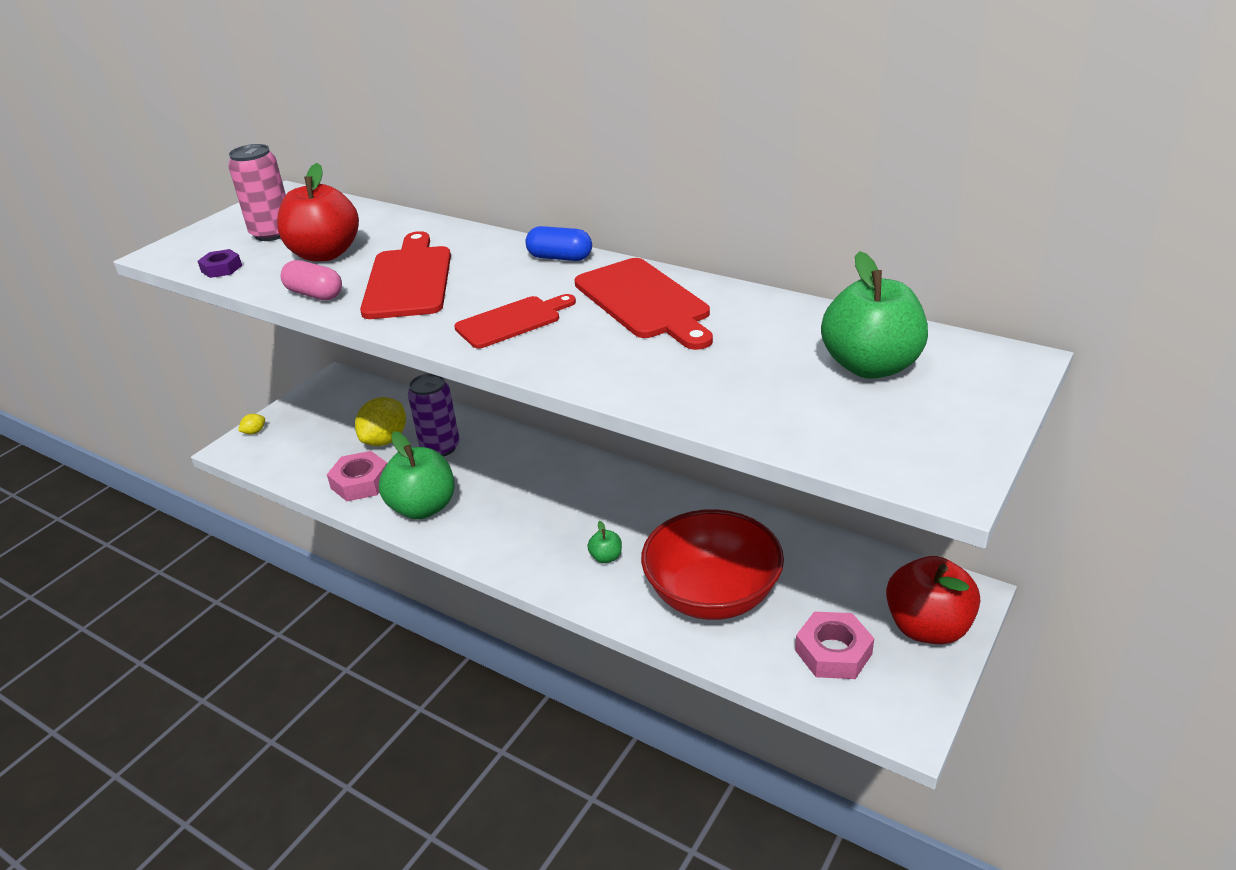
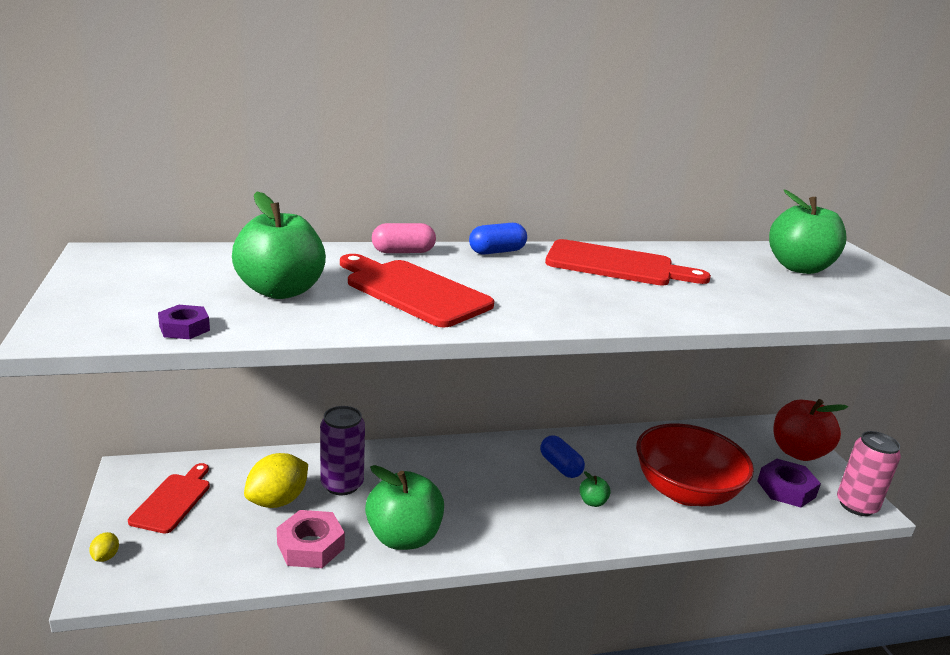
camera: 50 degrees left, 10 degrees down
(272, 233) = (173, 287): pink can -> pink can (856, 505)
(315, 294) = (351, 322): pink capsule -> pink capsule (403, 252)
(325, 254) = (281, 291): red apple -> green apple
(385, 440) = (277, 501): yellow lemon -> yellow lemon turned 60 degrees clockwise
(512, 321) = (564, 298): red cutting board -> red cutting board (173, 500)
(628, 513) = (560, 466): none -> blue capsule
(833, 652) = (786, 489): pink nut -> purple nut

